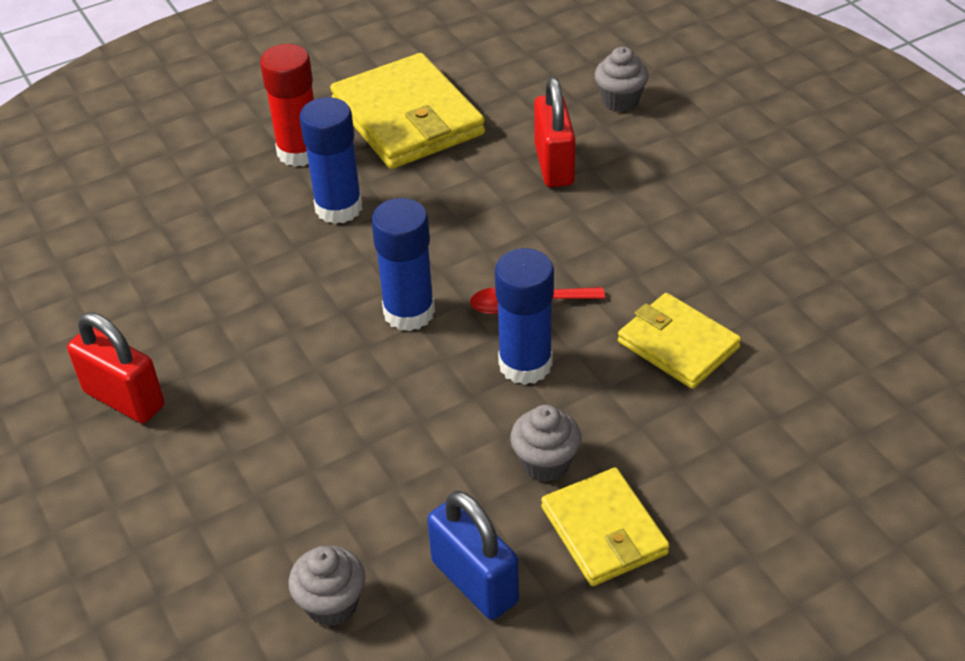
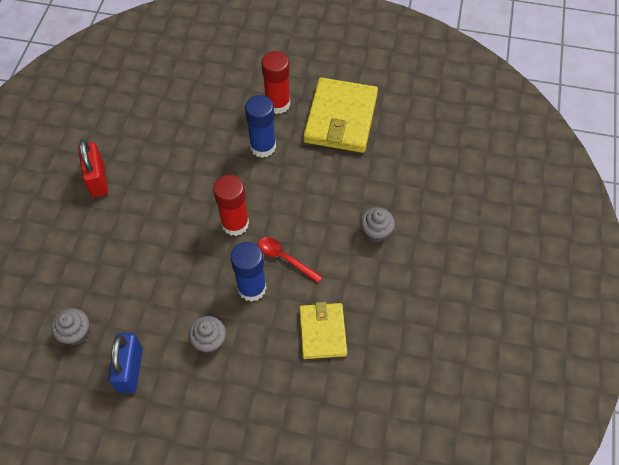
camera: 40 degrees right, 15 degrees up
(409, 312) = (235, 224): blue glue stick -> red glue stick
(554, 165) = (375, 194): red padlock -> none
(604, 530) = (197, 391): yellow wallet -> none
(620, 100) = (446, 180): grey cupcake -> grey cupcake (375, 232)

